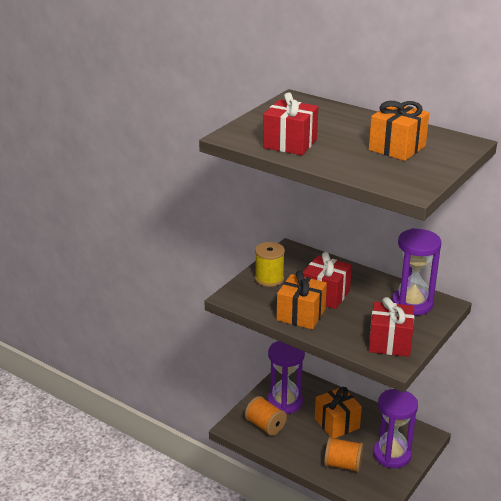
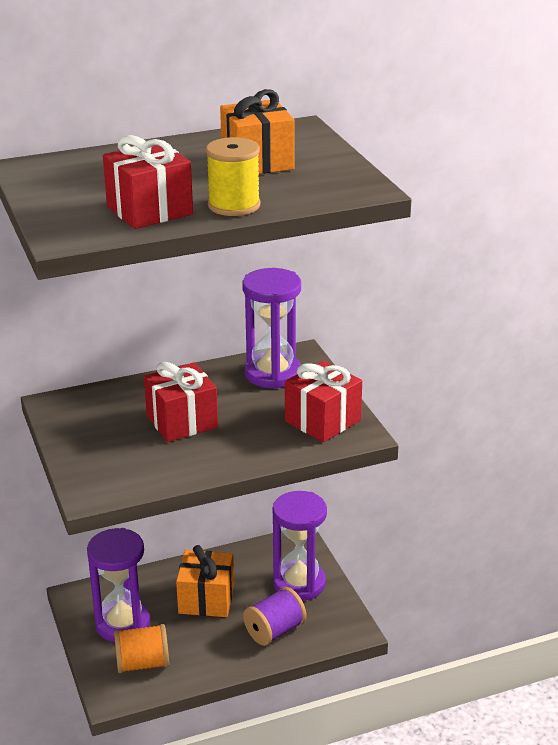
camera: 55 degrees left, 0 degrees up
(269, 278) = (93, 447): yellow spool -> yellow spool (234, 205)
(301, 315) = (197, 457): orange gift -> none
(343, 464) = (275, 631): orange spool -> purple spool

